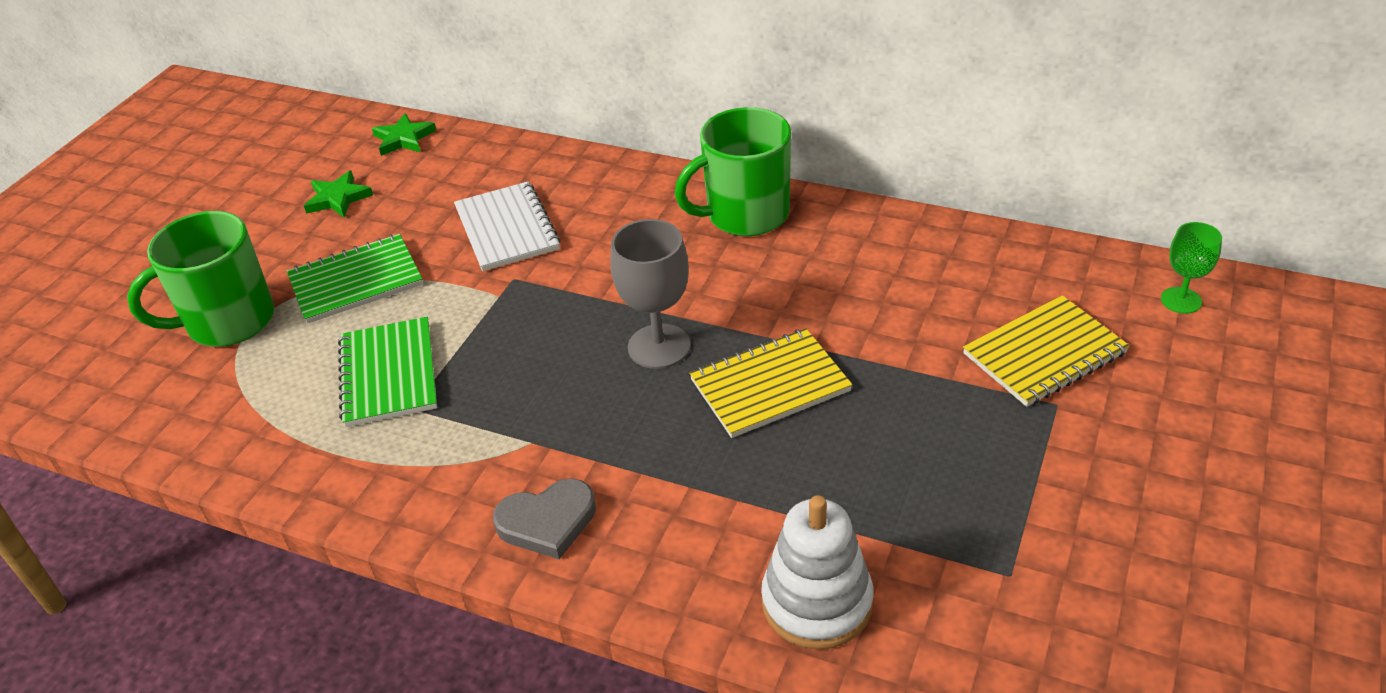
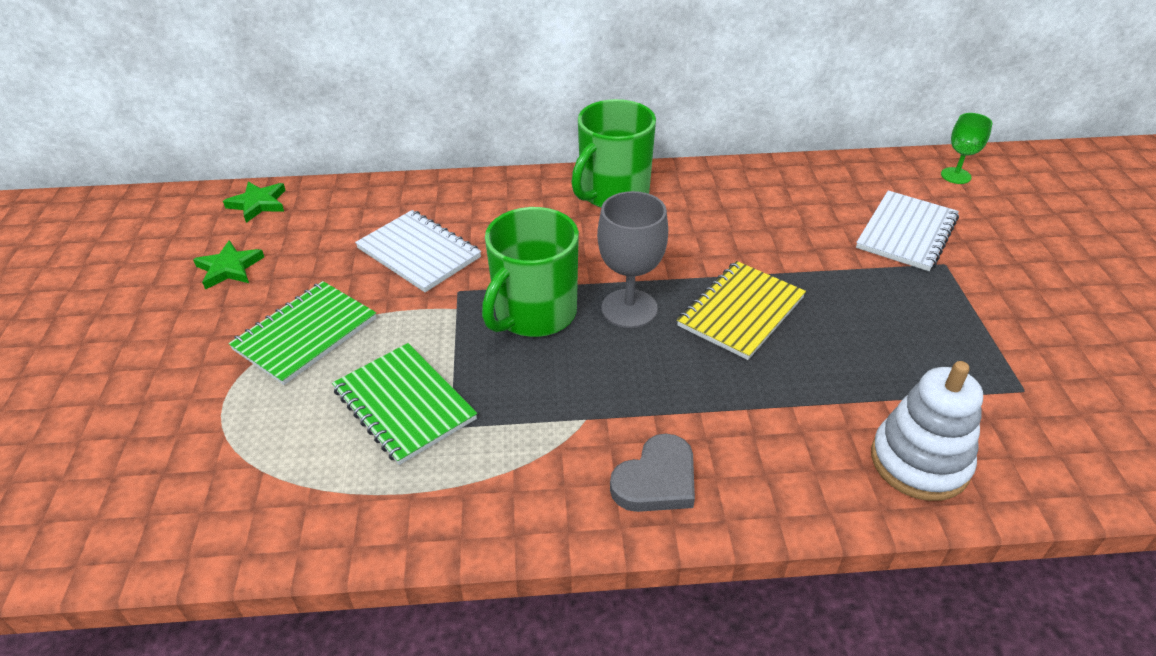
camera: 30 degrees left, 0 degrees up
(228, 322) = (193, 409): green mug -> green mug (534, 314)
(1044, 354) = (906, 233): yellow notebook -> white notebook

